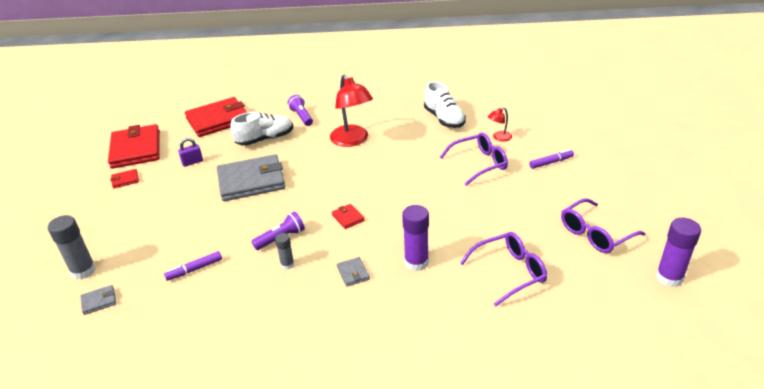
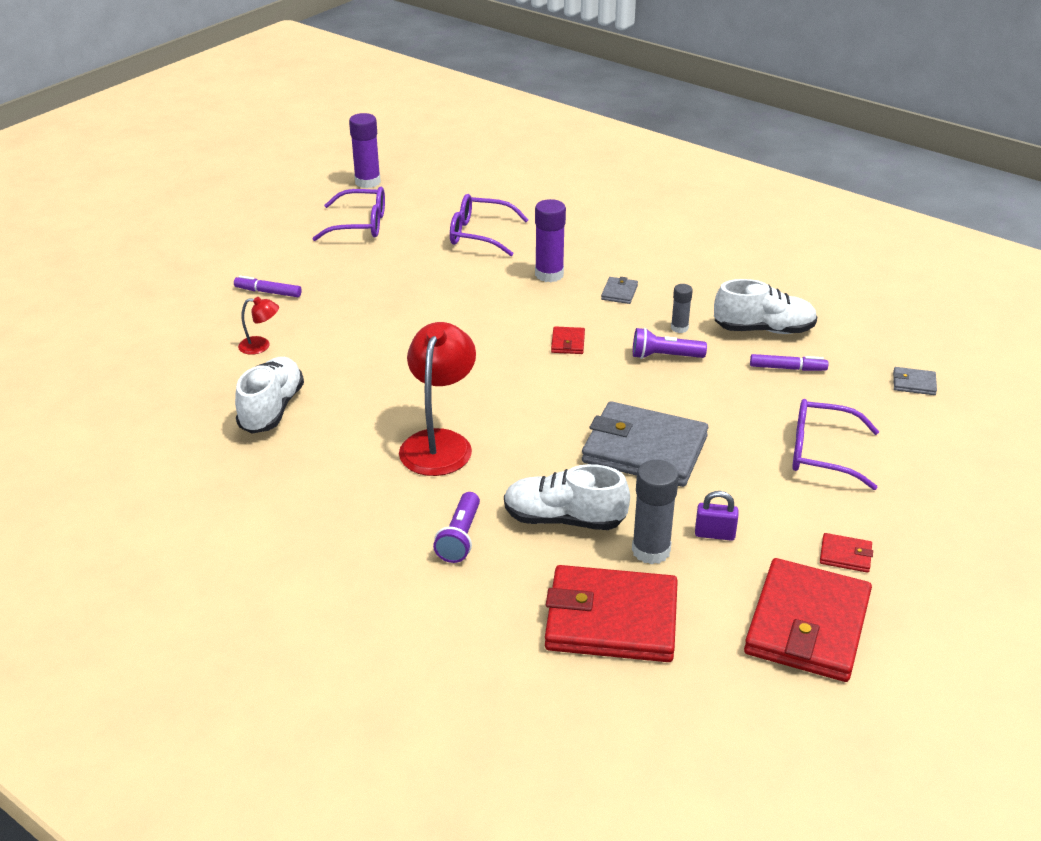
camera: 145 degrees left, 0 degrees up
(83, 271) = (931, 427): grey glue stick -> grey glue stick (651, 550)
(226, 294) = (763, 330): none -> white shoe
(479, 164) = (341, 329): purple glasses -> purple glasses (822, 453)

